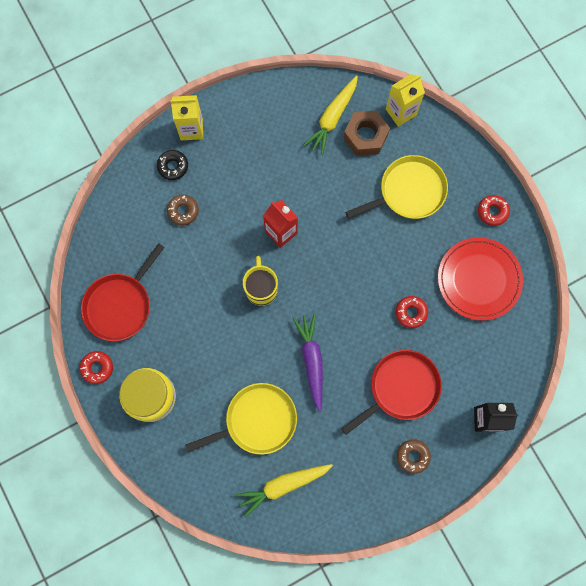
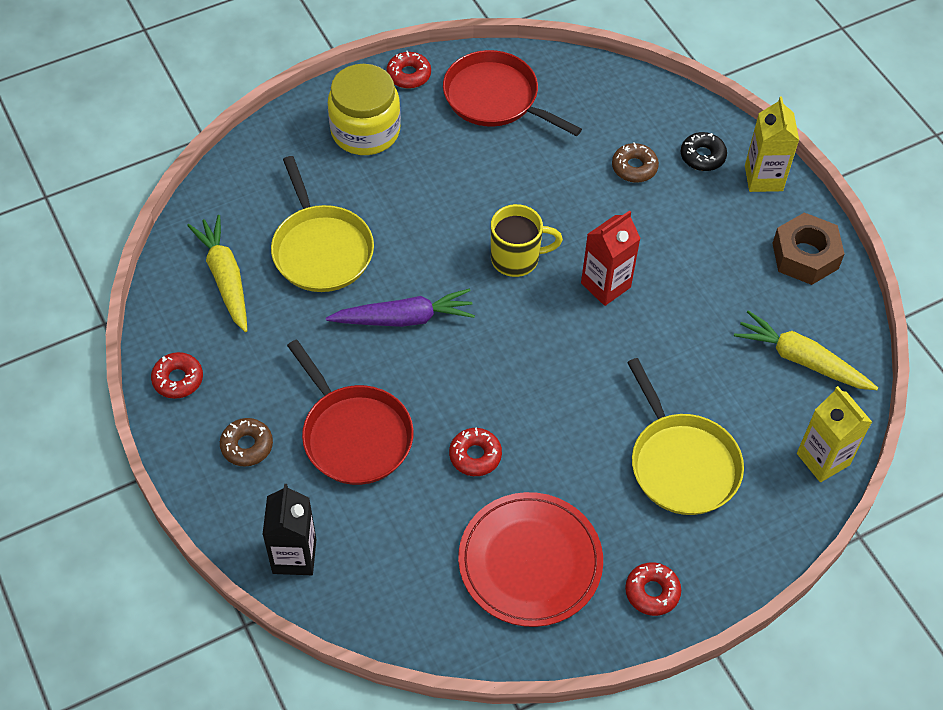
camera: 90 degrees right, 20 degrees down
(365, 136) = (774, 405): brown nut -> brown nut (805, 256)
(366, 508) = (178, 379): none -> red donut

